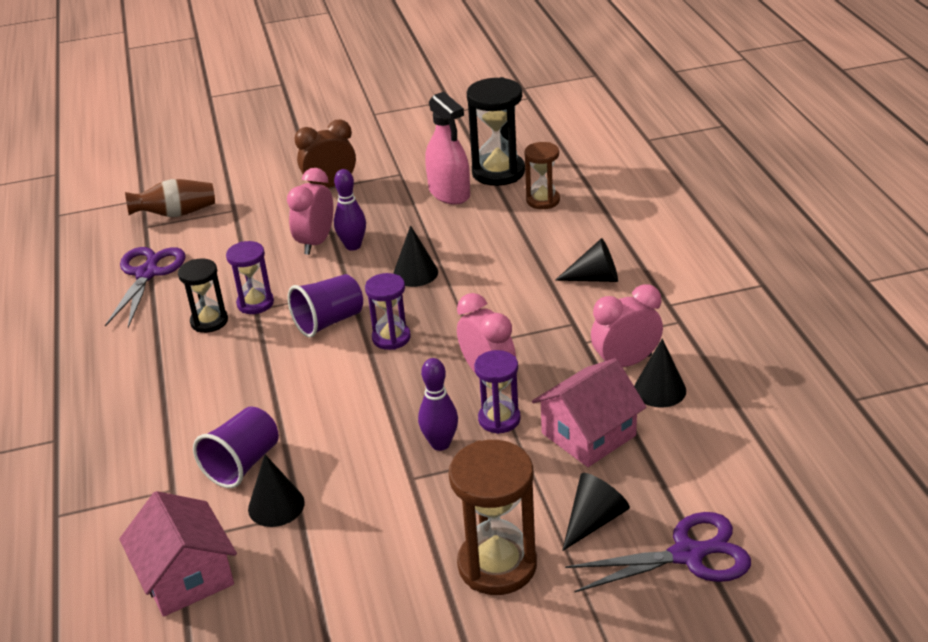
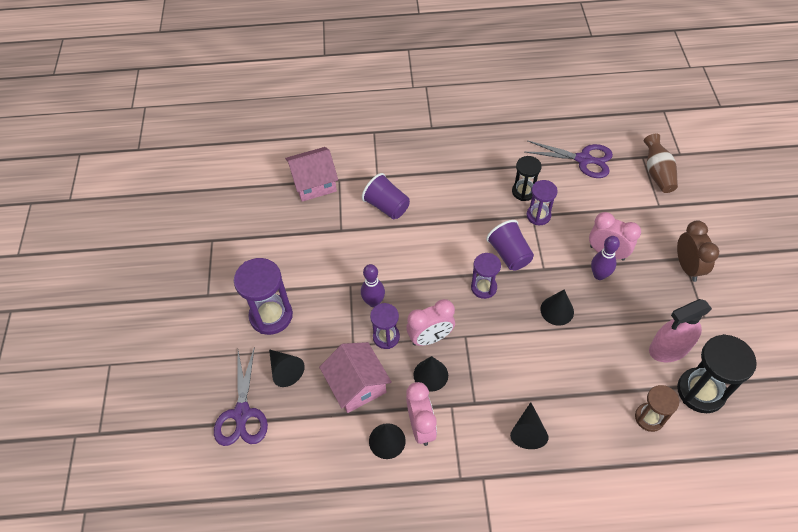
camera: 100 degrees right, 20 degrees up
(276, 505) = (350, 220): black cone -> black cone (430, 375)
(497, 565) = (271, 316): brown hourglass -> purple hourglass

